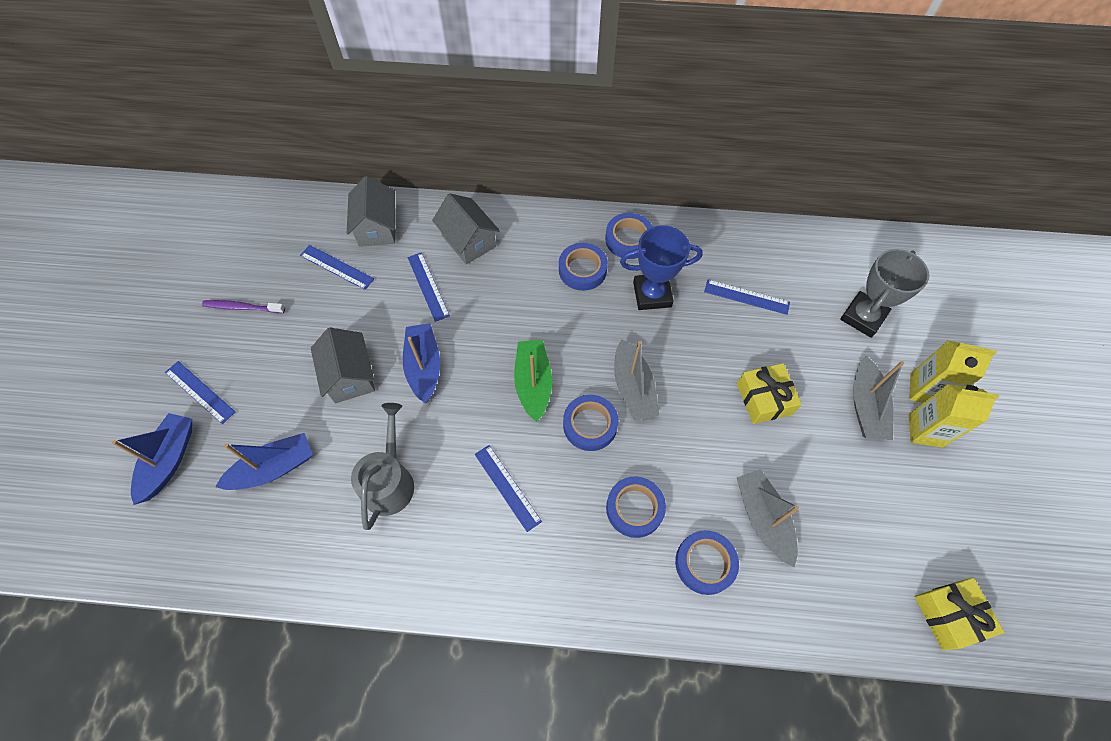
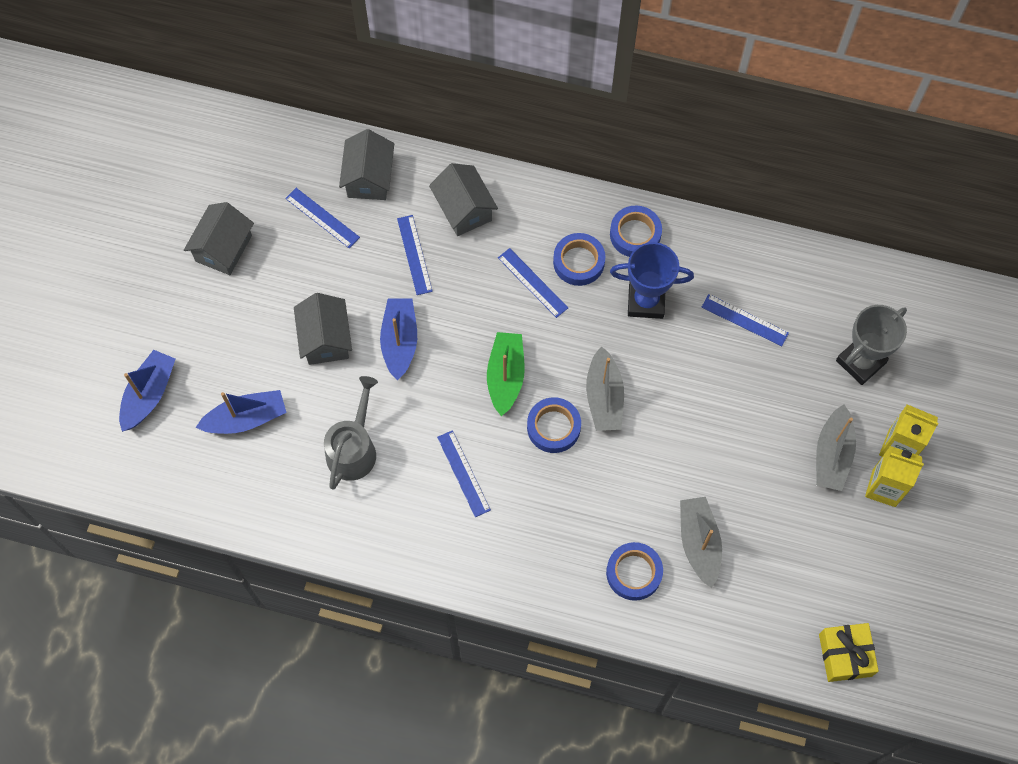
camera: 10 degrees right, 5 degrees up
(200, 392) = (179, 331): blue ruler -> blue ruler (532, 283)
(242, 307) = (223, 248): purple toothbrush -> grey house
(634, 508) = (580, 513): blue tape -> none
(764, 399) = (732, 430): yellow gift -> none

